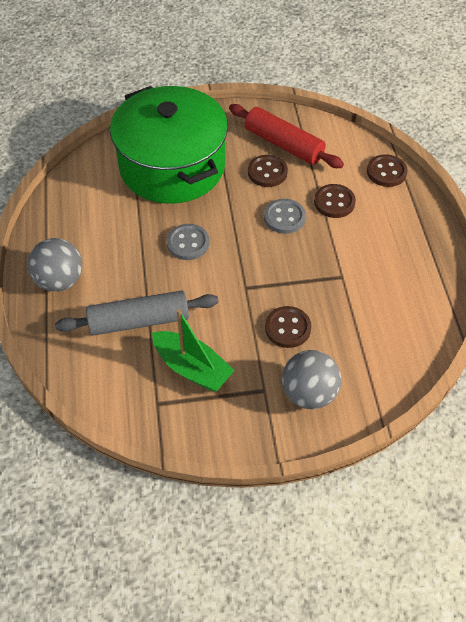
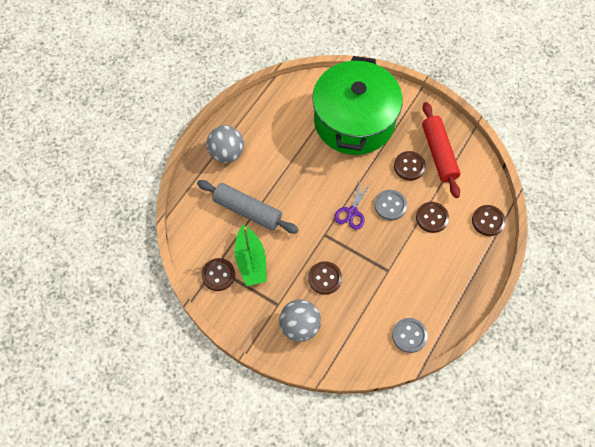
camera: 40 degrees right, 10 degrees up
(168, 409) = (218, 275): none -> brown button
(188, 243) = (317, 181): grey button -> grey button (409, 335)
(253, 248) = (352, 212): none -> purple scissors

